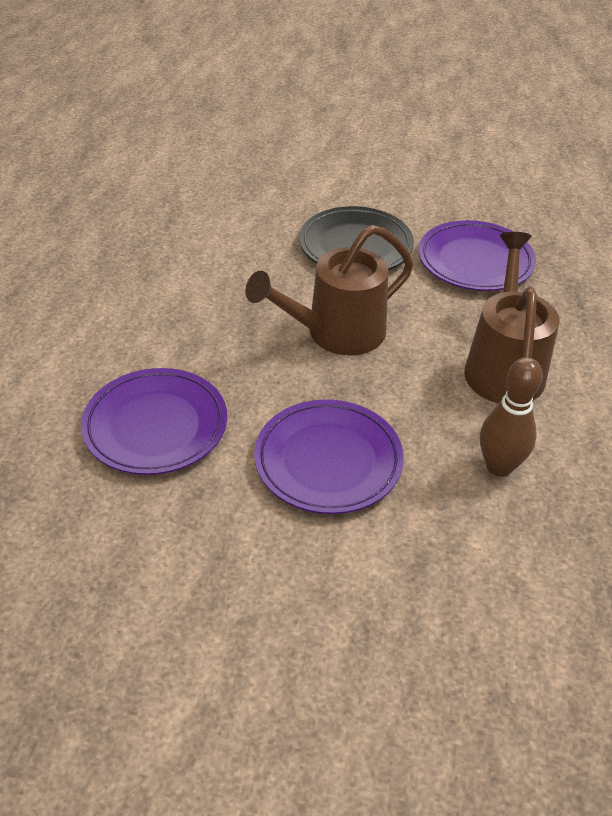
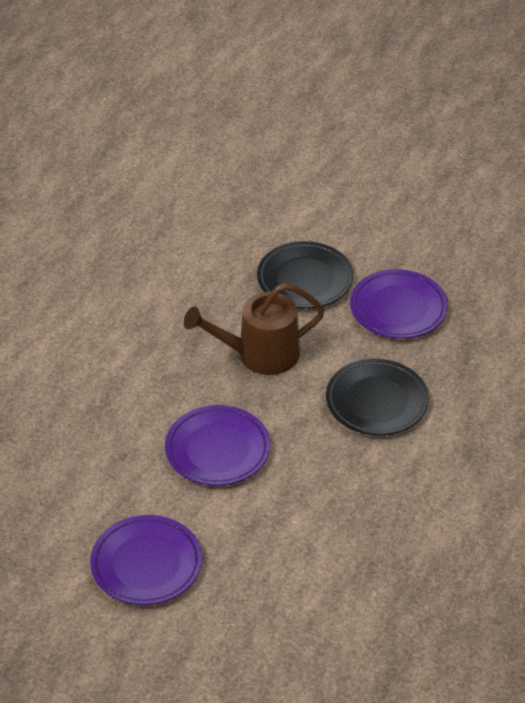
camera: 15 degrees right, 0 degrees up
(156, 426) = (106, 405): purple plate -> purple plate (146, 564)
(499, 466) = (336, 474): brown bowling pin -> none
(503, 366) = (376, 401): brown watering can -> black plate

